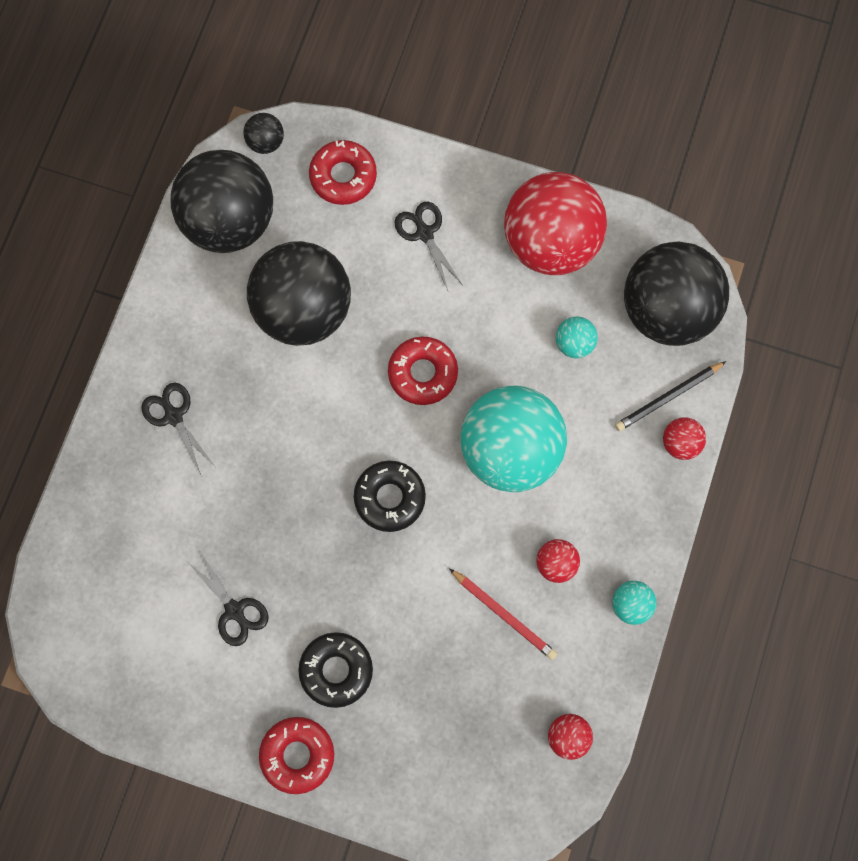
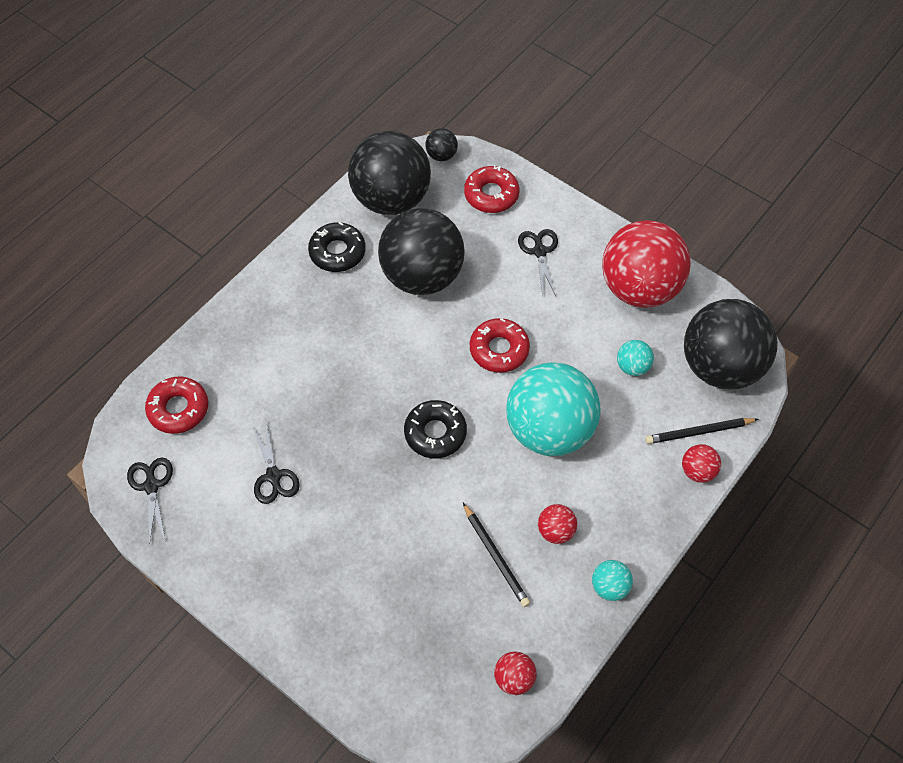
camera: 20 degrees right, 15 degrees down
(173, 416) = (289, 318): black scissors -> black scissors (151, 485)
(297, 755) = (275, 608): red donut -> red donut (178, 409)
(336, 670) = (336, 551): black donut -> black donut (337, 252)
(503, 615) = (495, 556): red pencil -> black pencil

